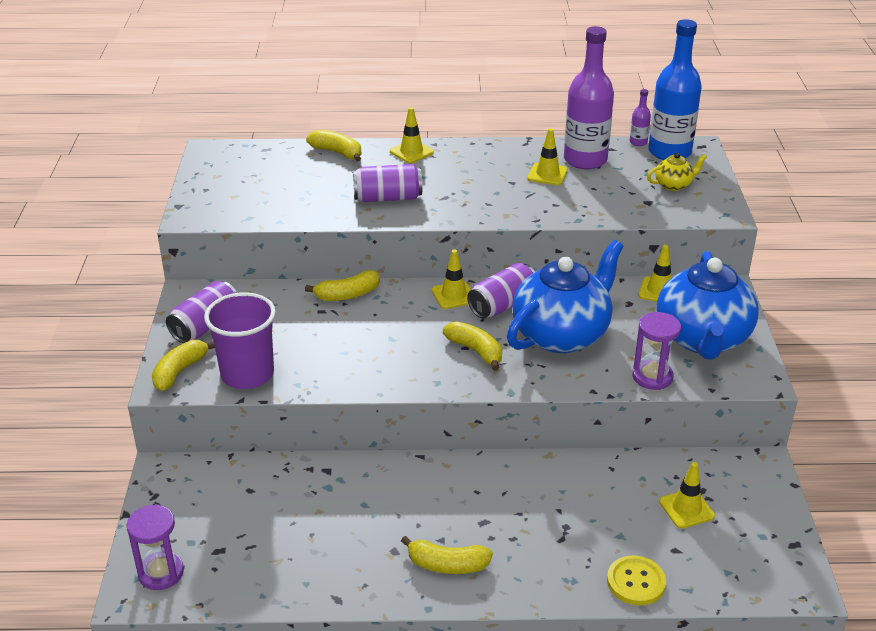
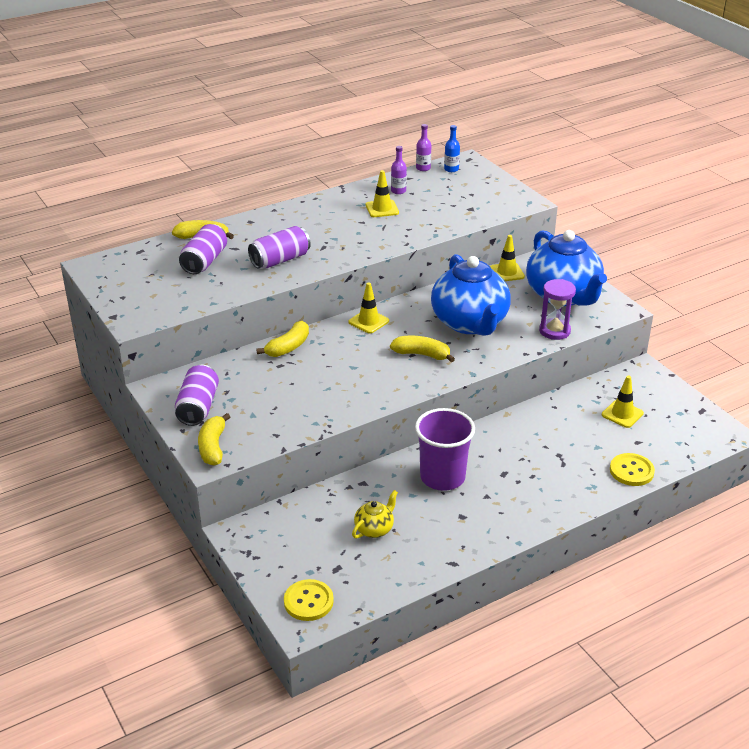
camera: 30 degrees left, 0 degrees up
(161, 573) = (308, 601): purple hourglass -> yellow button
(247, 374) = (269, 430): purple cup -> purple cup (442, 477)
(411, 152) = (262, 221): yellow traffic cone -> none
(447, 565) = (505, 510): yellow banana -> none
(502, 305) = (410, 316): purple can -> purple can (204, 261)
(562, 334) = (470, 323): blue teapot -> blue teapot turned 150 degrees clockwise
(585, 160) = (398, 191): purple bottle -> purple bottle, size x0.42
(669, 152) = (451, 169): blue bottle -> blue bottle, size x0.42
(674, 185) = (476, 192): yellow teapot -> yellow teapot (374, 529)

